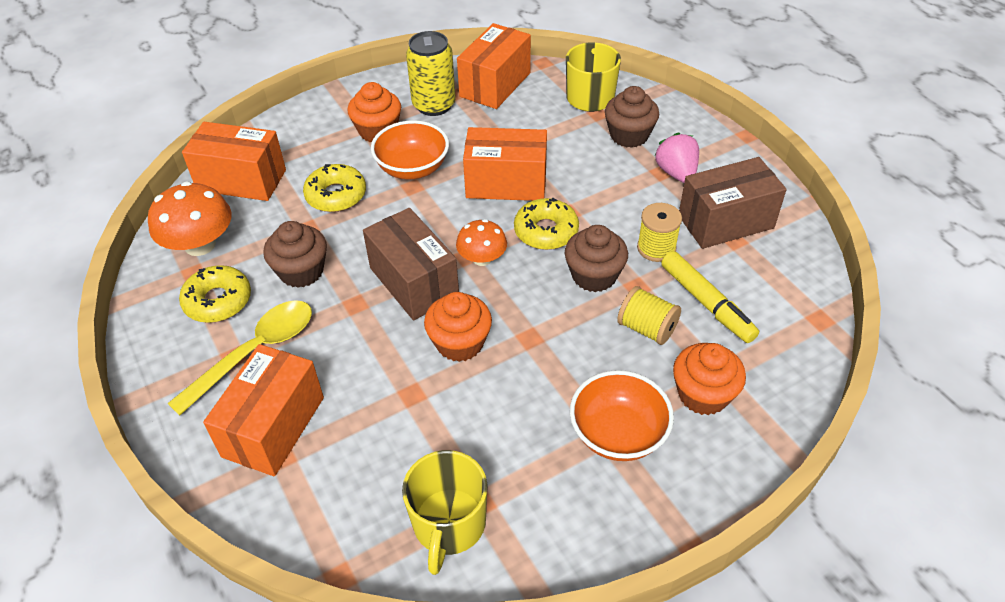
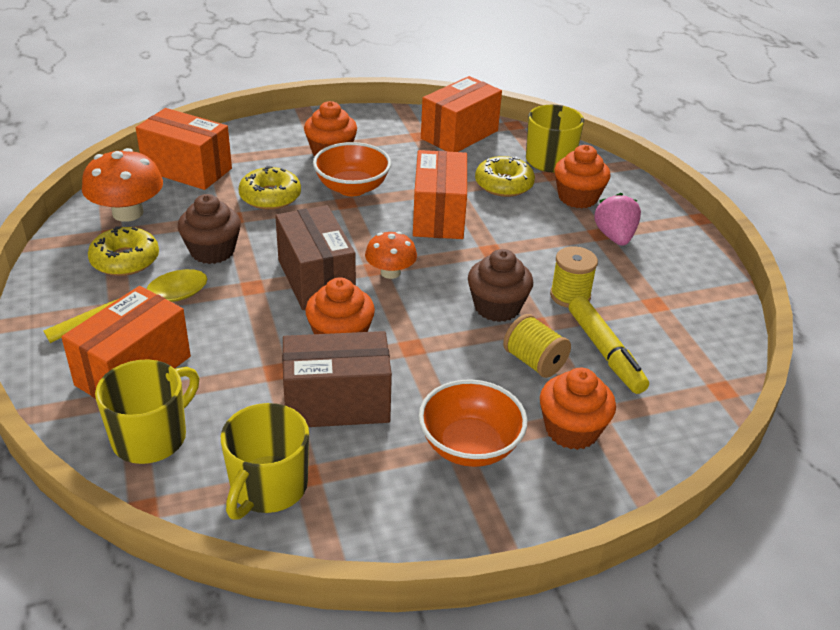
camera: 10 degrees right, 10 degrees down
(318, 497) = (151, 437): none -> yellow mug
(434, 105) = (393, 141): yellow can -> none
(506, 183) = (438, 215): orange box -> orange box turned 75 degrees clockwise
(546, 231) = (463, 261): yellow donut -> yellow donut (504, 184)
(629, 135) = (578, 197): brown cupcake -> orange cupcake
(725, 222) = (651, 287): brown box -> brown box (337, 403)

